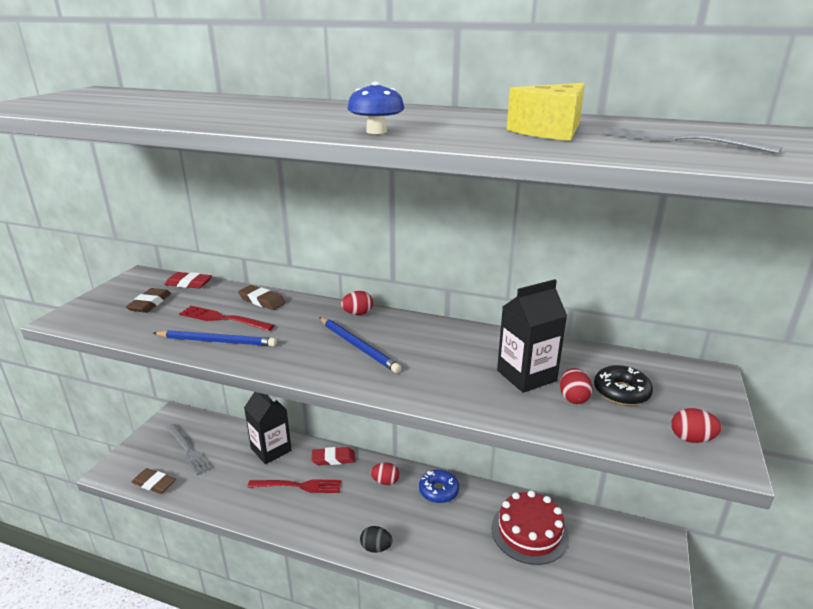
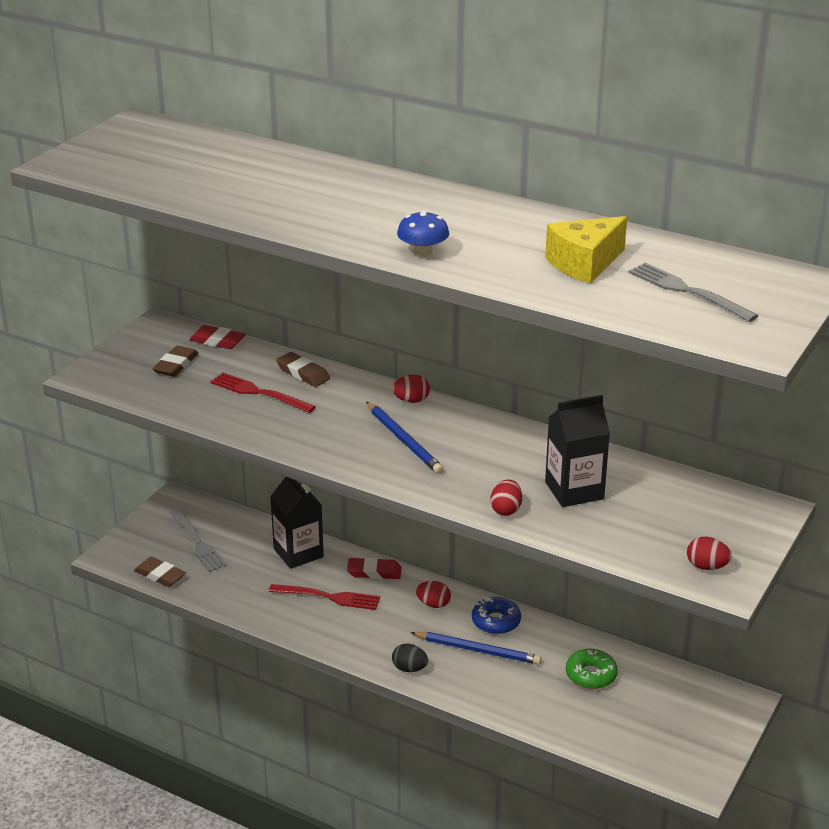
camera: 10 degrees right, 5 degrees up
(217, 341) = (253, 419): blue pencil -> blue pencil (478, 650)
(529, 532) = (591, 675): red cake -> green donut
(573, 398) = (612, 518): red egg -> red egg (506, 510)
(621, 392) = (665, 517): black donut -> none

